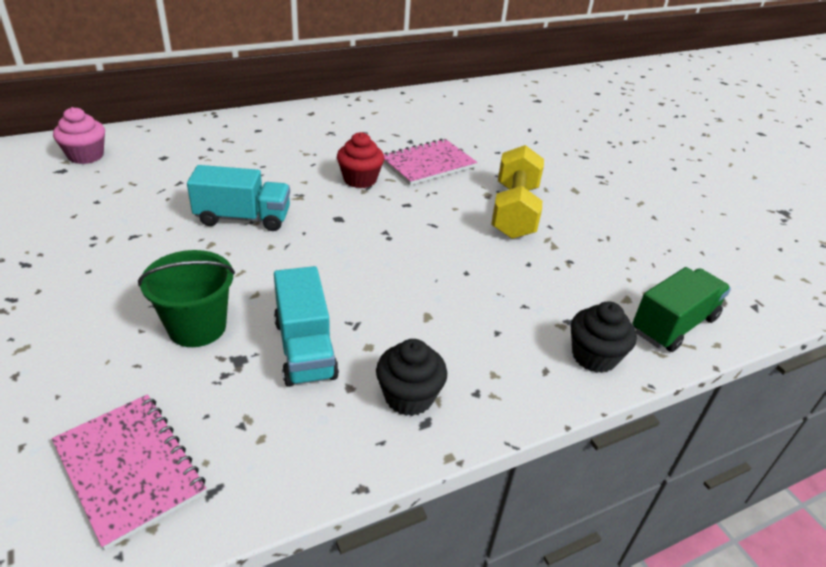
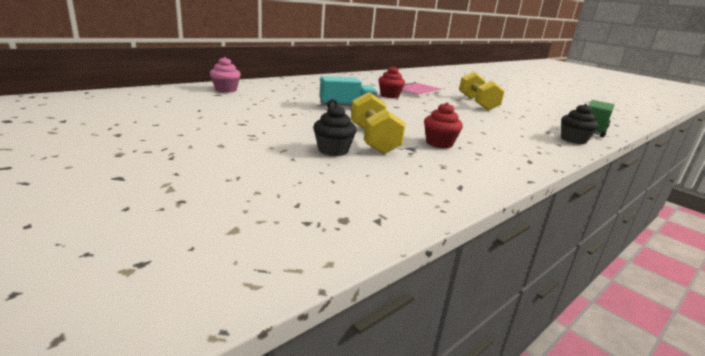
camera: 15 degrees left, 15 degrees down
(129, 469) = (405, 183): pink notebook -> none
(197, 327) = (373, 139): green bucket -> yellow dumbbell
(305, 348) = (439, 143): turquoise truck -> red cupcake
(409, 397) = (511, 154): black cupcake -> black cupcake (333, 150)

